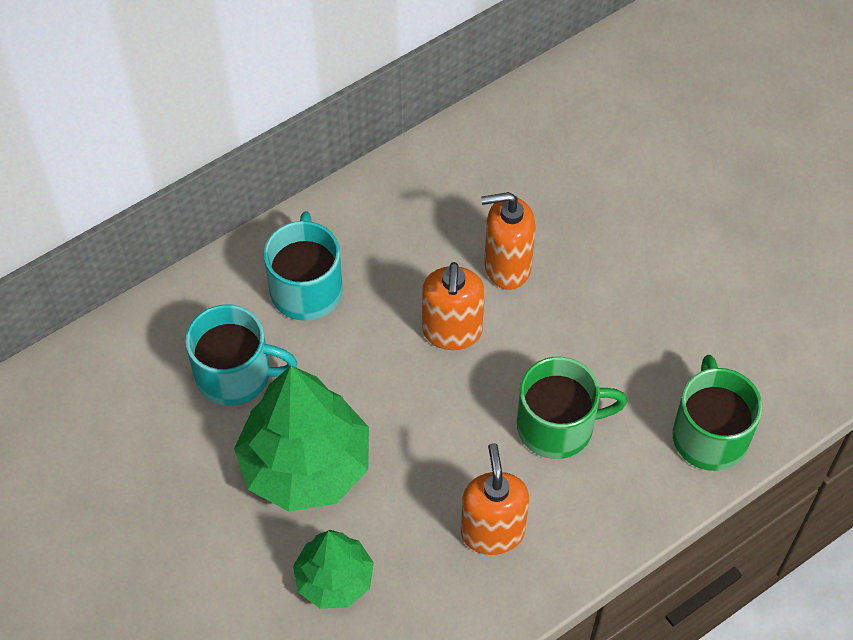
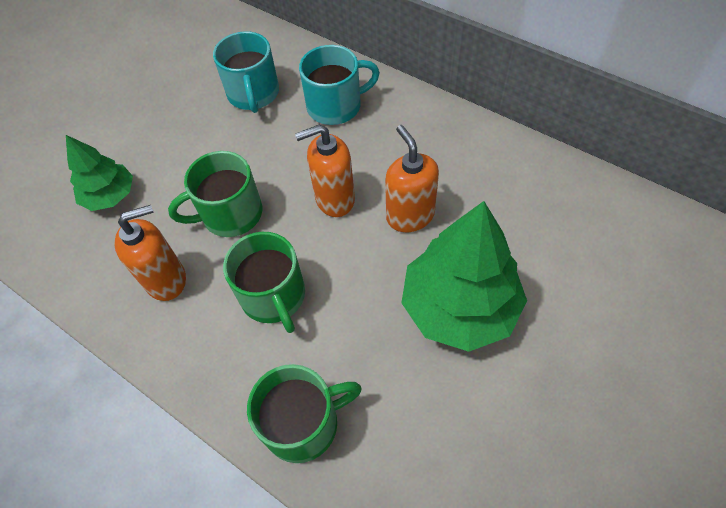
camera: 75 degrees right, 0 degrees up
(305, 464) = (195, 151): green tree -> green tree (459, 306)
(426, 445) = (230, 214): none -> green mug

